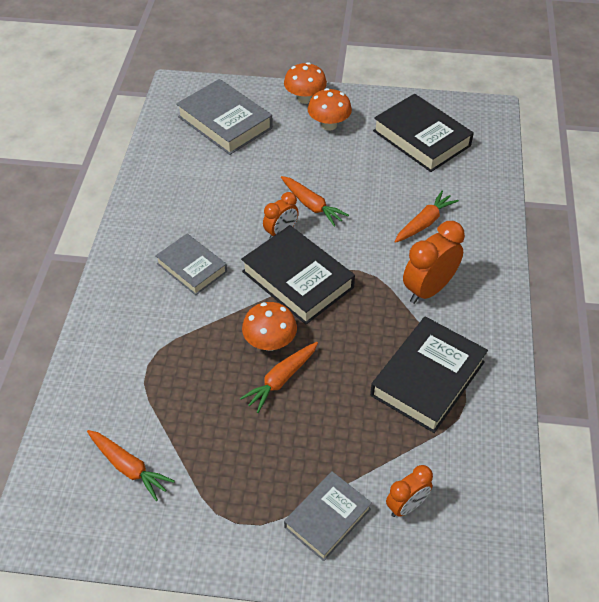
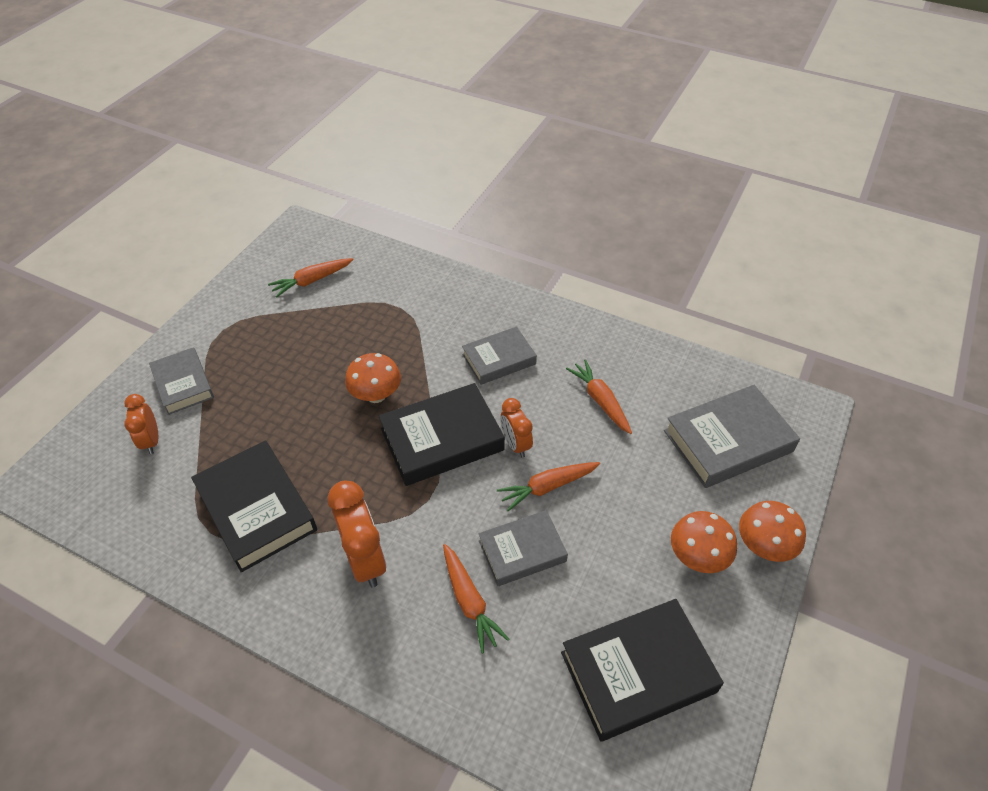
camera: 110 degrees right, 0 degrees up
(281, 380) = (330, 391): orange carrot -> orange carrot (600, 400)
(372, 206) = (522, 551): none -> grey book

